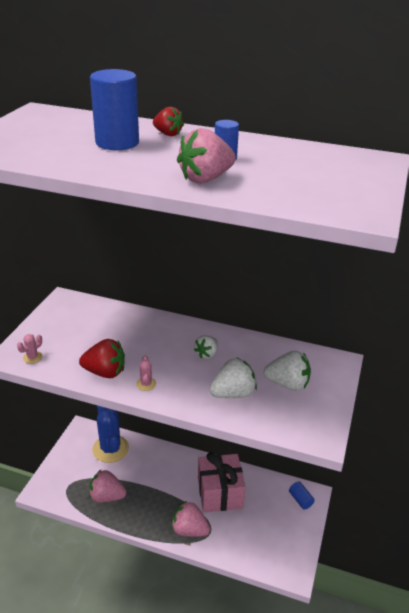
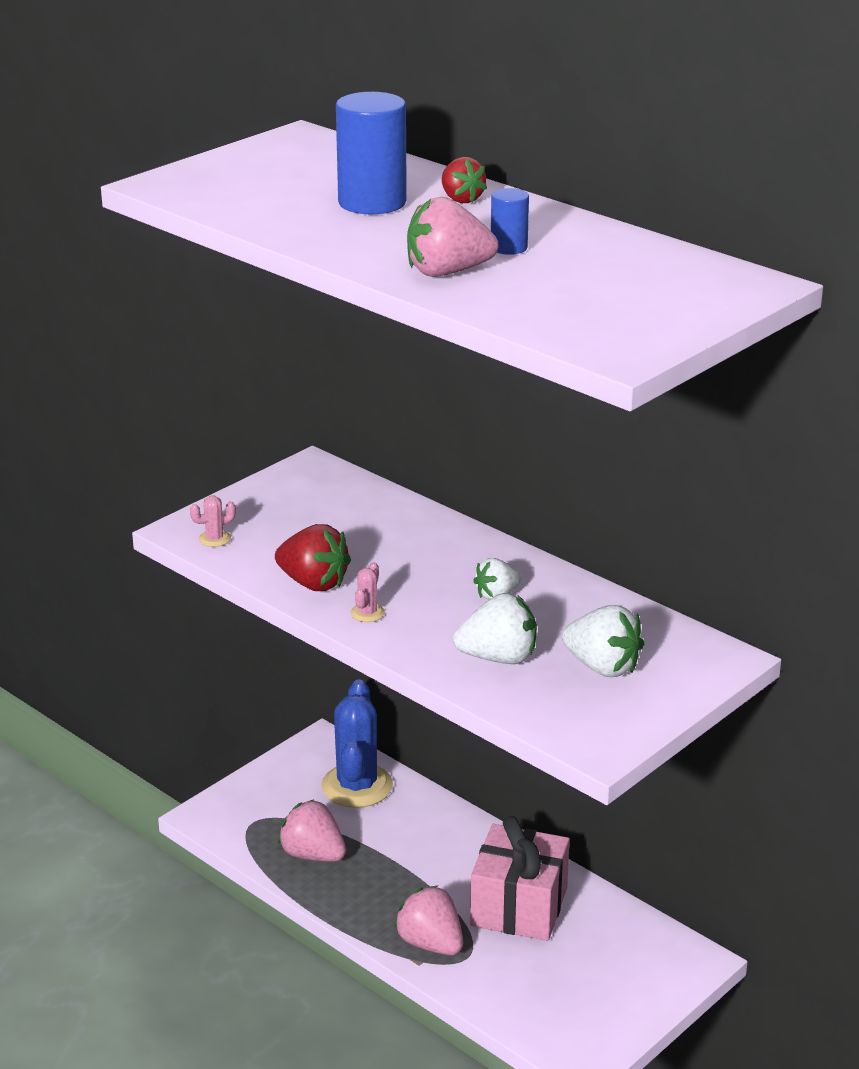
camera: 25 degrees right, 5 degrees down
(300, 500) = (668, 961): blue cylinder -> none

